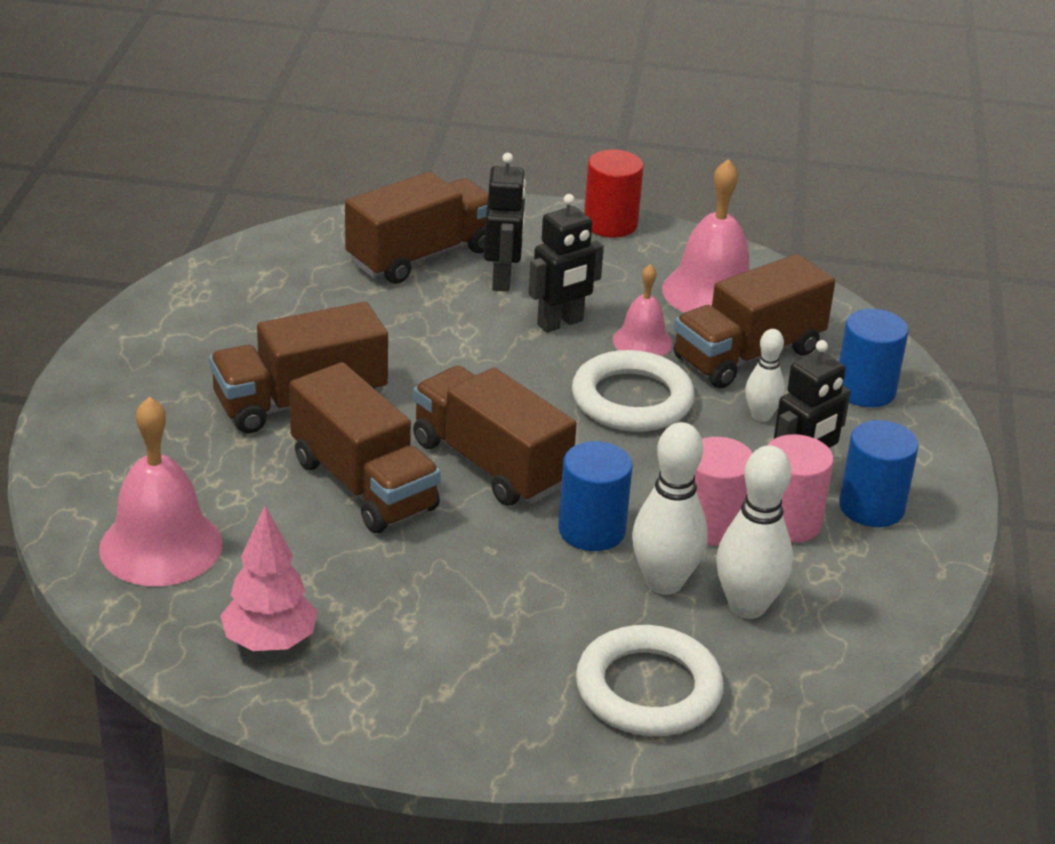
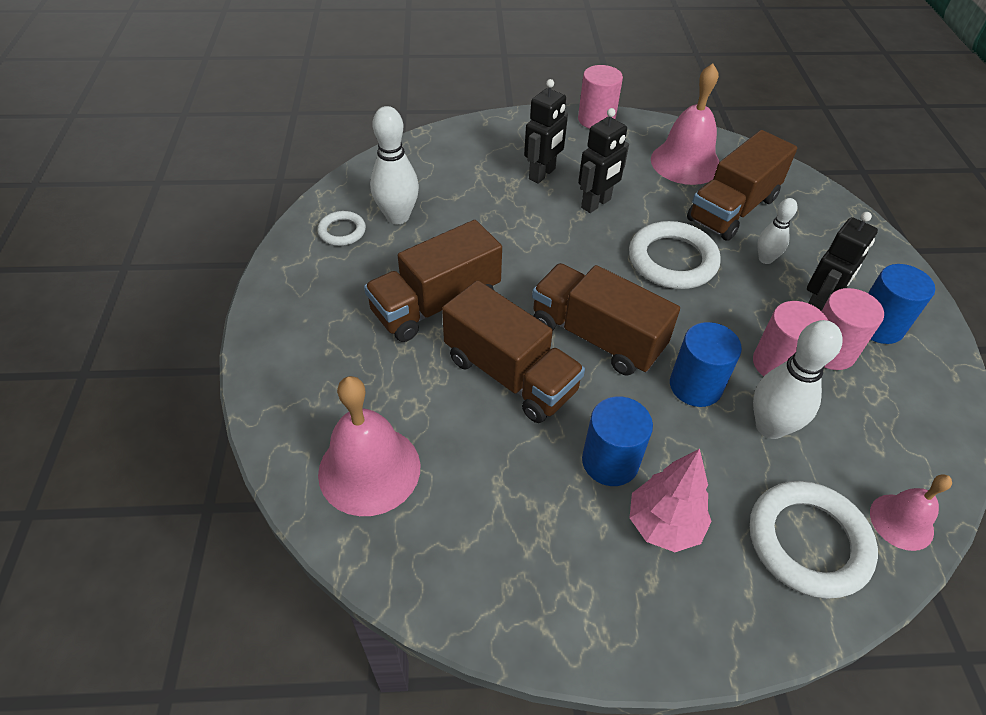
camera: 10 degrees left, 15 degrees up
(208, 308) = (342, 231): none -> white ring
(269, 642) = (490, 558): pink tree -> pink tree (663, 525)
(421, 256) = (479, 163): brown truck -> none
(502, 280) = (542, 174): black robot -> black robot turned 45 degrees clockwise
(610, 224) = (596, 119): red cylinder -> pink cylinder
(642, 341) = (658, 210): pink bell -> pink bell (901, 521)
(747, 606) = (840, 438): white bowling pin -> white bowling pin (398, 217)
(865, 390) = (822, 225): blue cylinder -> blue cylinder (610, 461)

